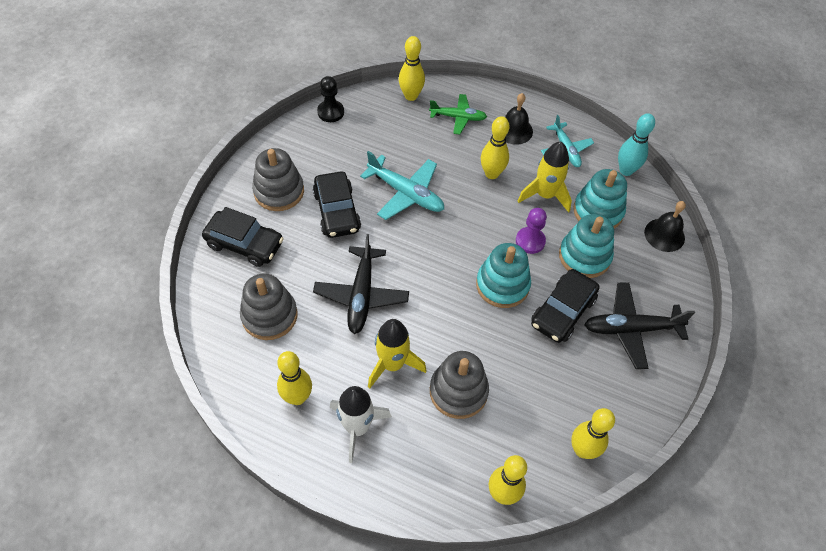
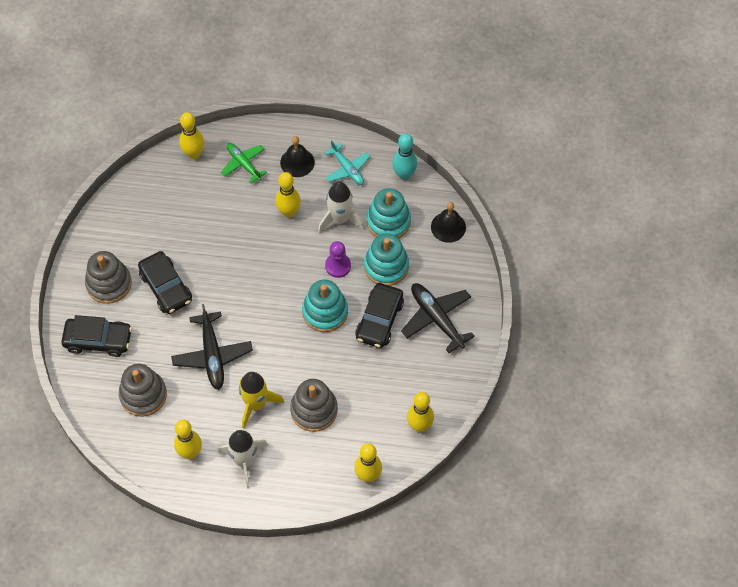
camera: 15 degrees left, 5 degrees up
(330, 112) = (126, 192): black pawn -> none
(406, 193) = (220, 253): turquoise plane -> none
(458, 117) = (243, 164): green plane -> green plane turned 120 degrees counterclockwise
(545, 195) = (340, 219): yellow rocket -> white rocket
(631, 329) = (436, 318): black plane -> black plane turned 75 degrees clockwise

